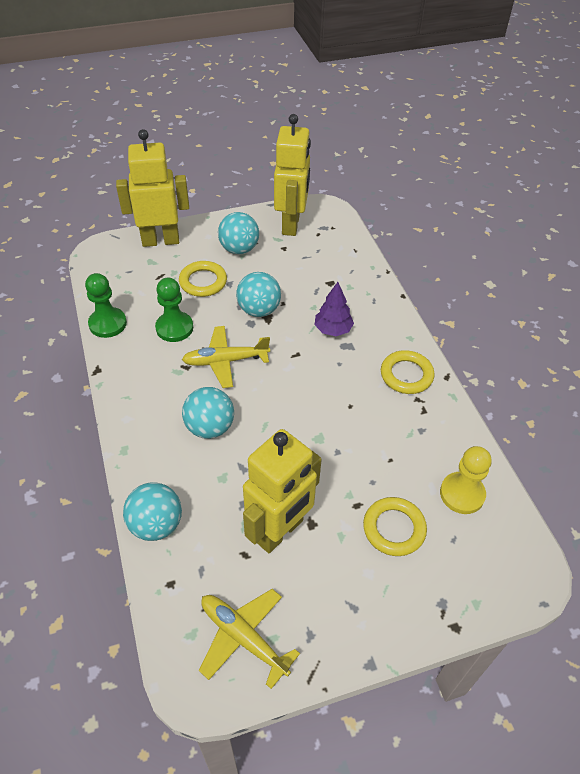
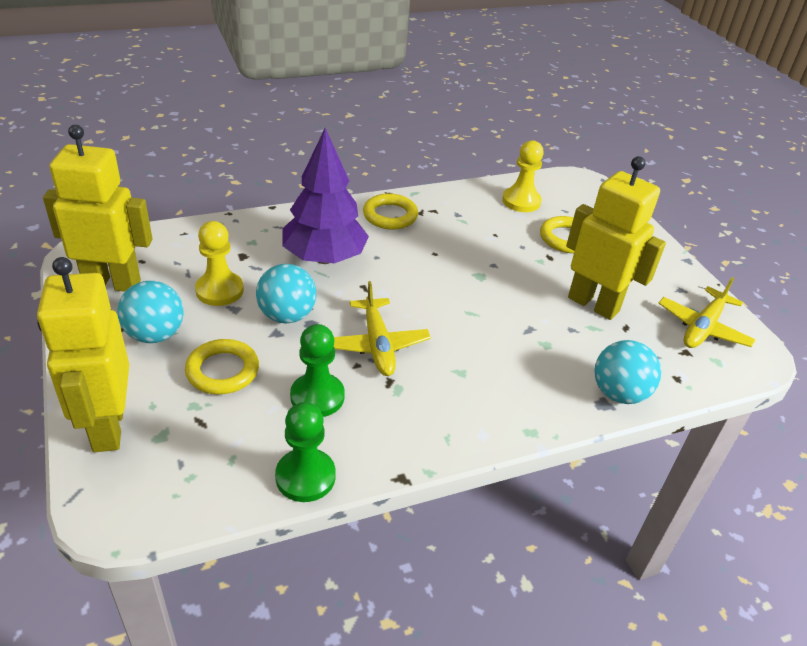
camera: 95 degrees left, 10 degrees down
(210, 427) = (482, 355): turquoise ball -> none
(286, 274) = (219, 290): none -> yellow pawn
(333, 329) = (324, 258): purple tree -> purple tree, size x1.84

